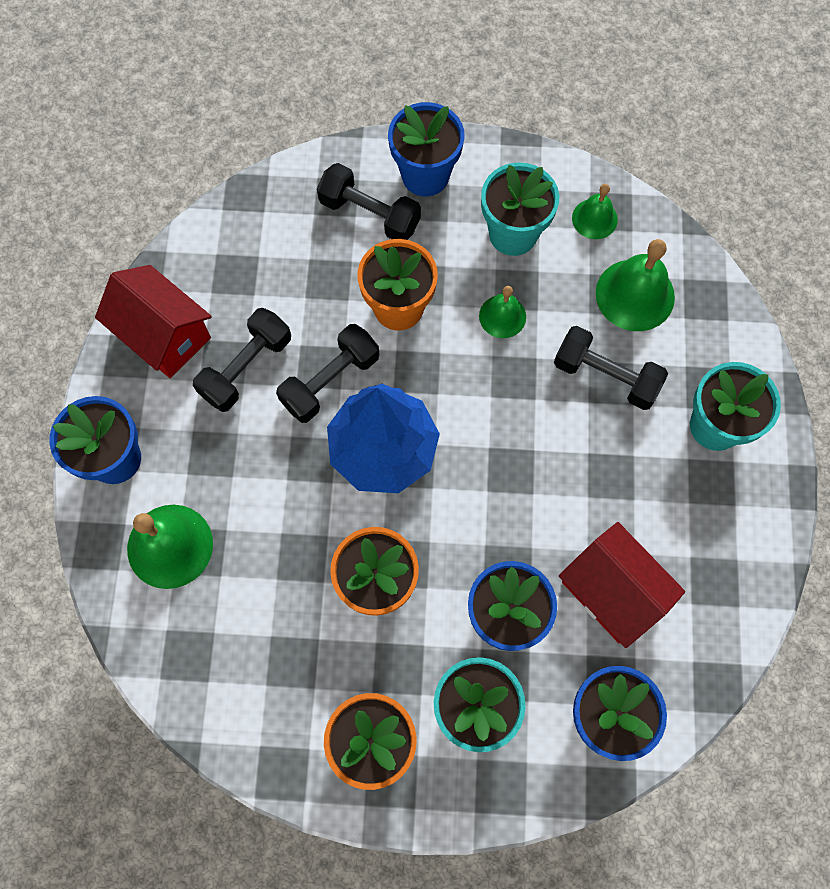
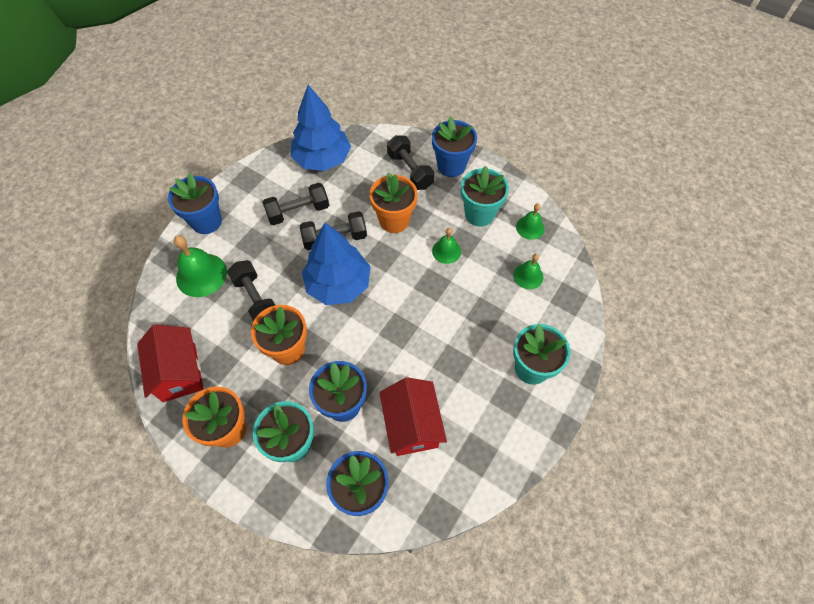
camera: 30 degrees right, 10 degrees down
(164, 335) = (270, 178): red house -> red house (179, 372)
(223, 262) = (322, 159): none -> blue tree
(606, 376) = (484, 309): black dumbbell -> black dumbbell (256, 299)
(635, 295) = (528, 276): green bell -> green bell, size x0.59

